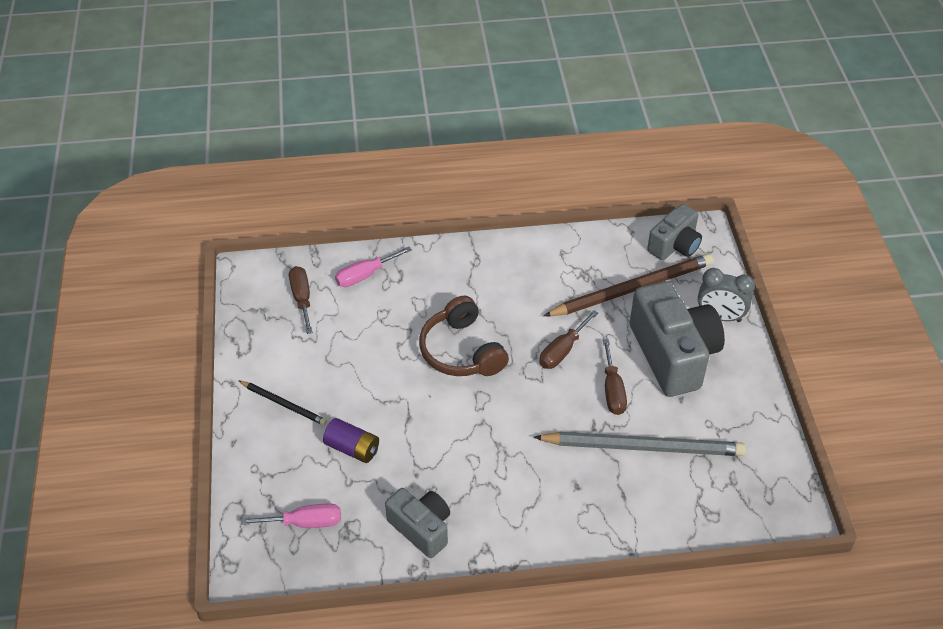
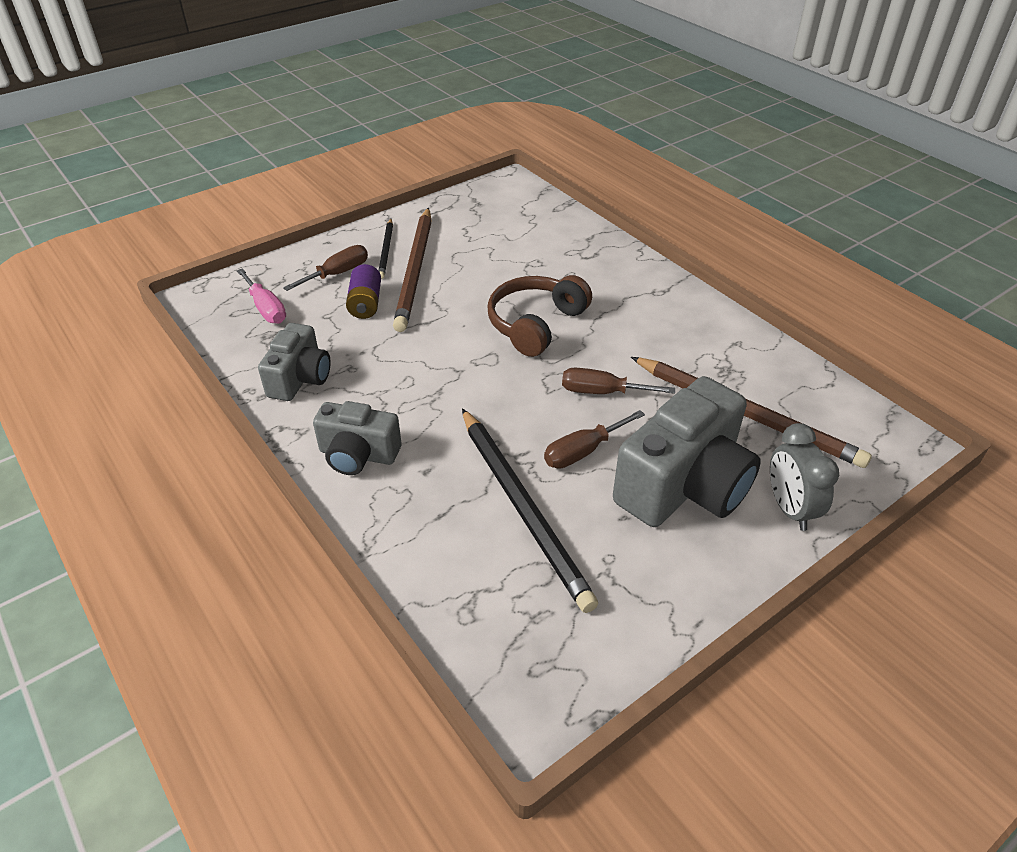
camera: 60 degrees right, 5 degrees down
(302, 299) = (509, 216): brown screwdriver -> brown screwdriver (337, 274)
(331, 396) = (415, 271): none -> brown pencil
(365, 275) = (570, 237): pink screwdriver -> none
(643, 447) = (523, 508): grey pencil -> black pencil
(674, 245) = (854, 426): grey camera -> grey camera (358, 454)

